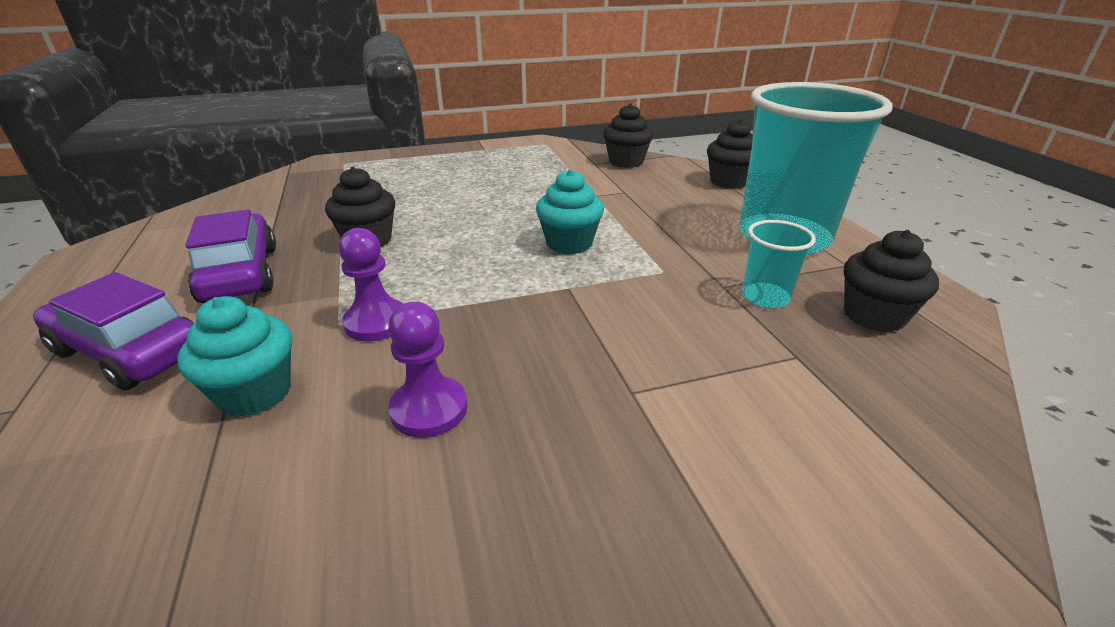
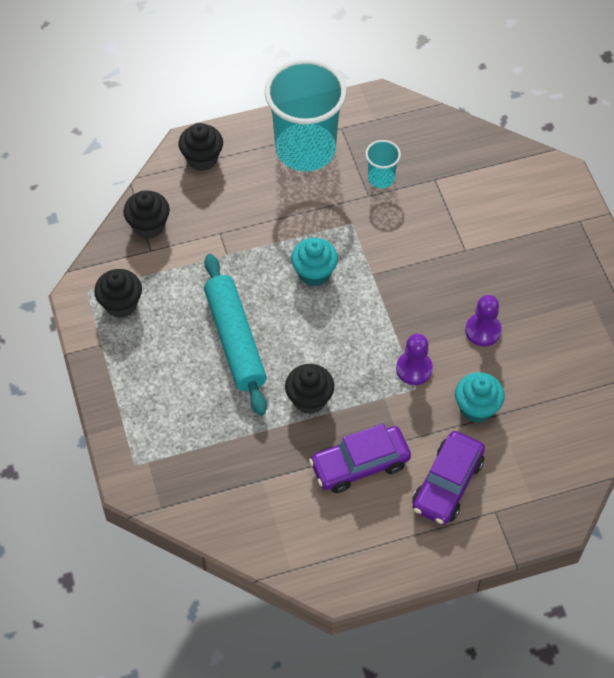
camera: 90 degrees left, 25 degrees up
(472, 200) = (235, 340): none -> turquoise rolling pin
(874, 316) = (398, 135): black cupcake -> black cupcake (121, 304)

